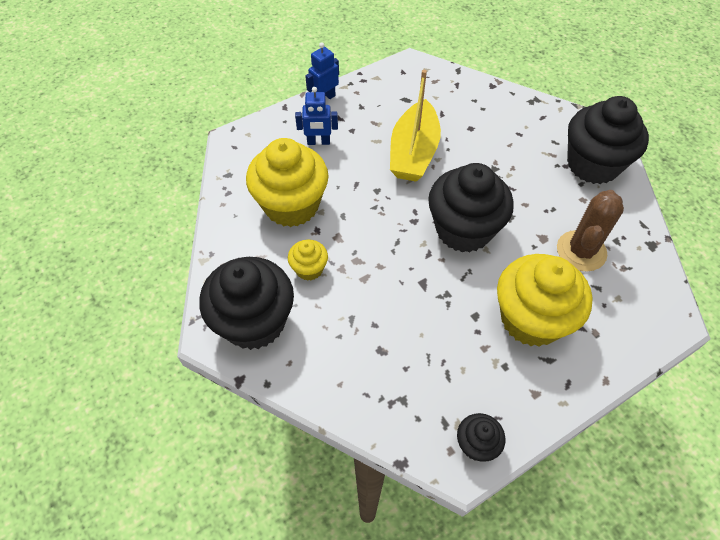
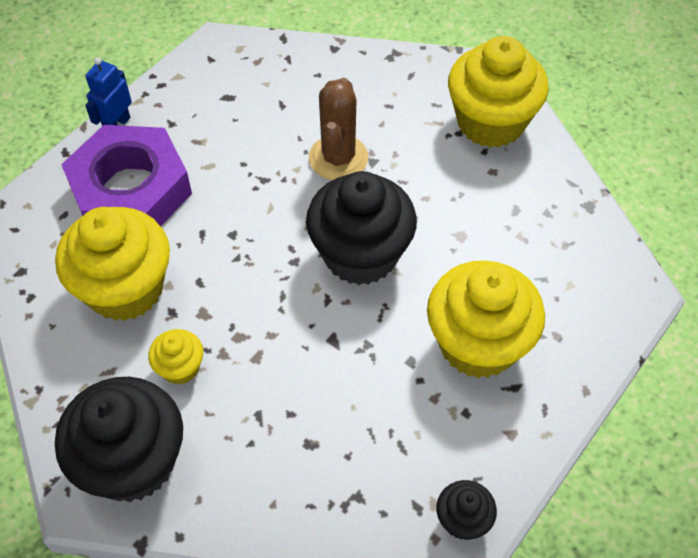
camera: 20 degrees left, 0 degrees up
(318, 142) = (130, 190): blue robot -> purple nut
(413, 153) = (263, 169): yellow boat -> none
(581, 251) = (510, 239): brown cactus -> brown cactus (338, 158)
(593, 164) = (490, 122): black cupcake -> yellow cupcake

